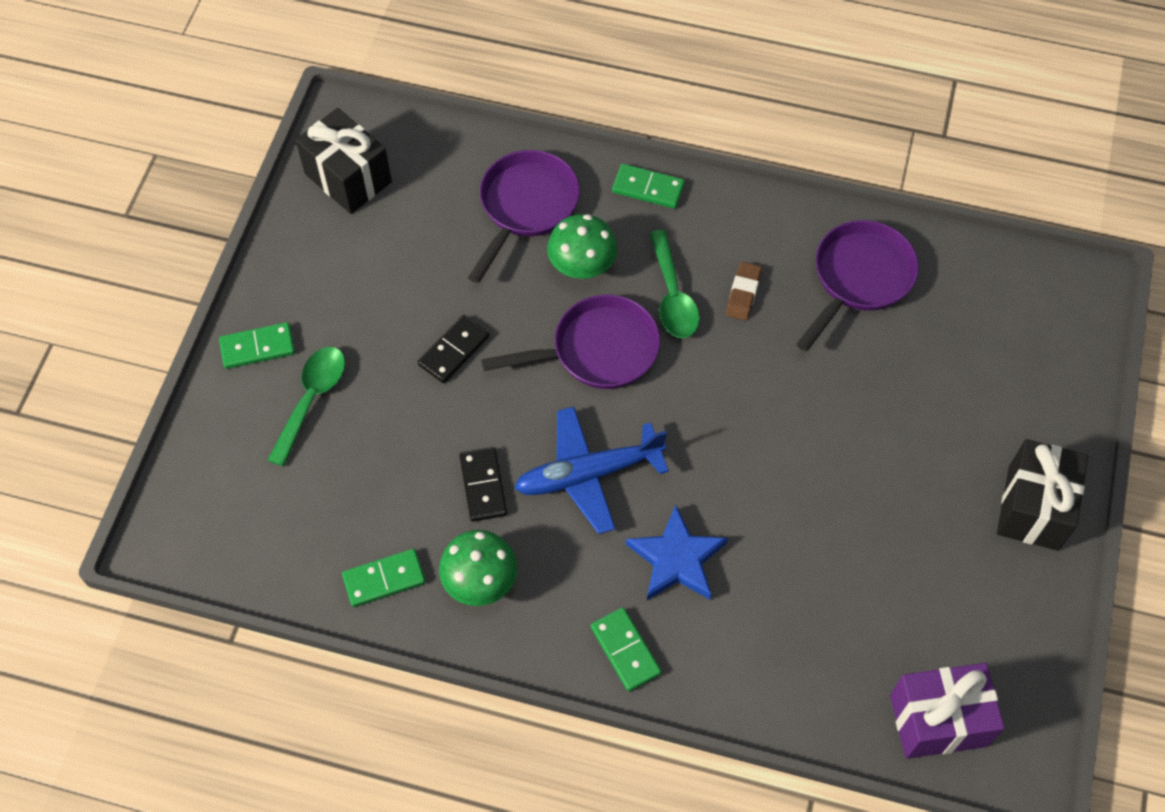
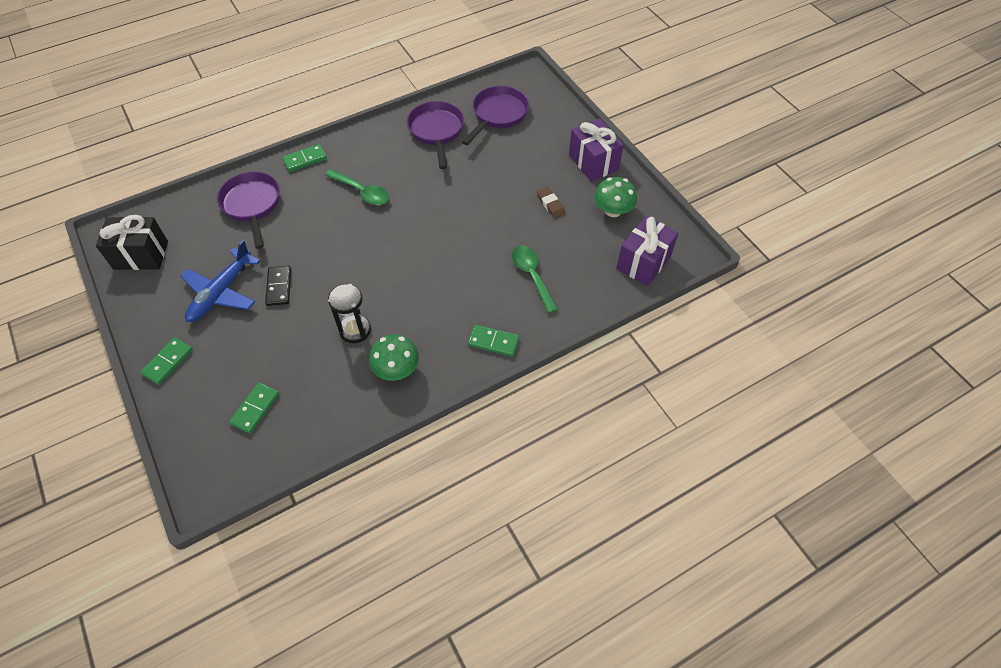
camera: 45 degrees left, 5 degrees down
(311, 399) = (224, 362): green spoon -> green spoon (532, 276)
(384, 579) = (348, 407): green domino -> green domino (255, 408)
(483, 486) = (355, 330): black domino -> black hourglass
(582, 265) = (306, 209): green mushroom -> green mushroom (613, 210)
(589, 474) = (400, 287): blue plane -> blue plane (221, 292)
(598, 350) = (350, 237): purple pan -> purple pan (498, 115)
(676, 559) = (476, 289): blue star -> none
(743, 293) = (393, 170): brown eraser -> brown eraser (550, 204)
(1033, 508) = (593, 162): black gift -> purple gift

